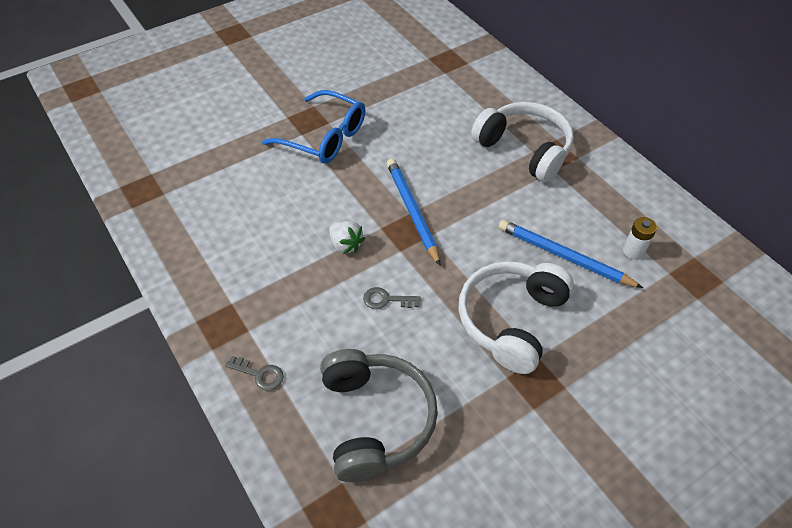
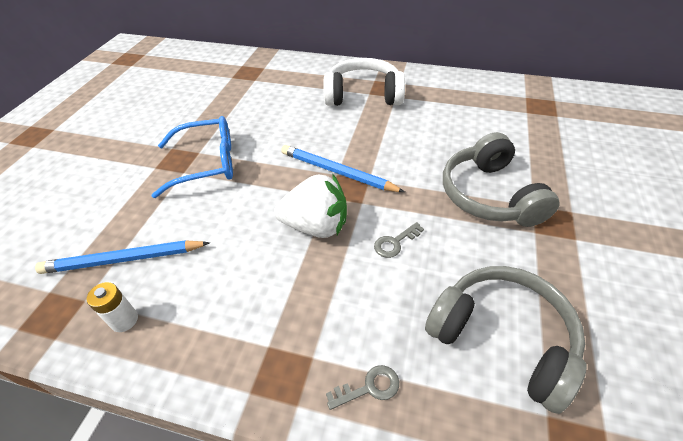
camera: 40 degrees left, 5 degrees down
(346, 245) = (316, 226): white strawberry -> white strawberry, size x1.76
(511, 320) = (489, 195): white headphones -> grey headphones
(564, 256) = (465, 138): blue pencil -> blue pencil (124, 259)
(633, 251) = (495, 112): white battery -> white battery (124, 320)

